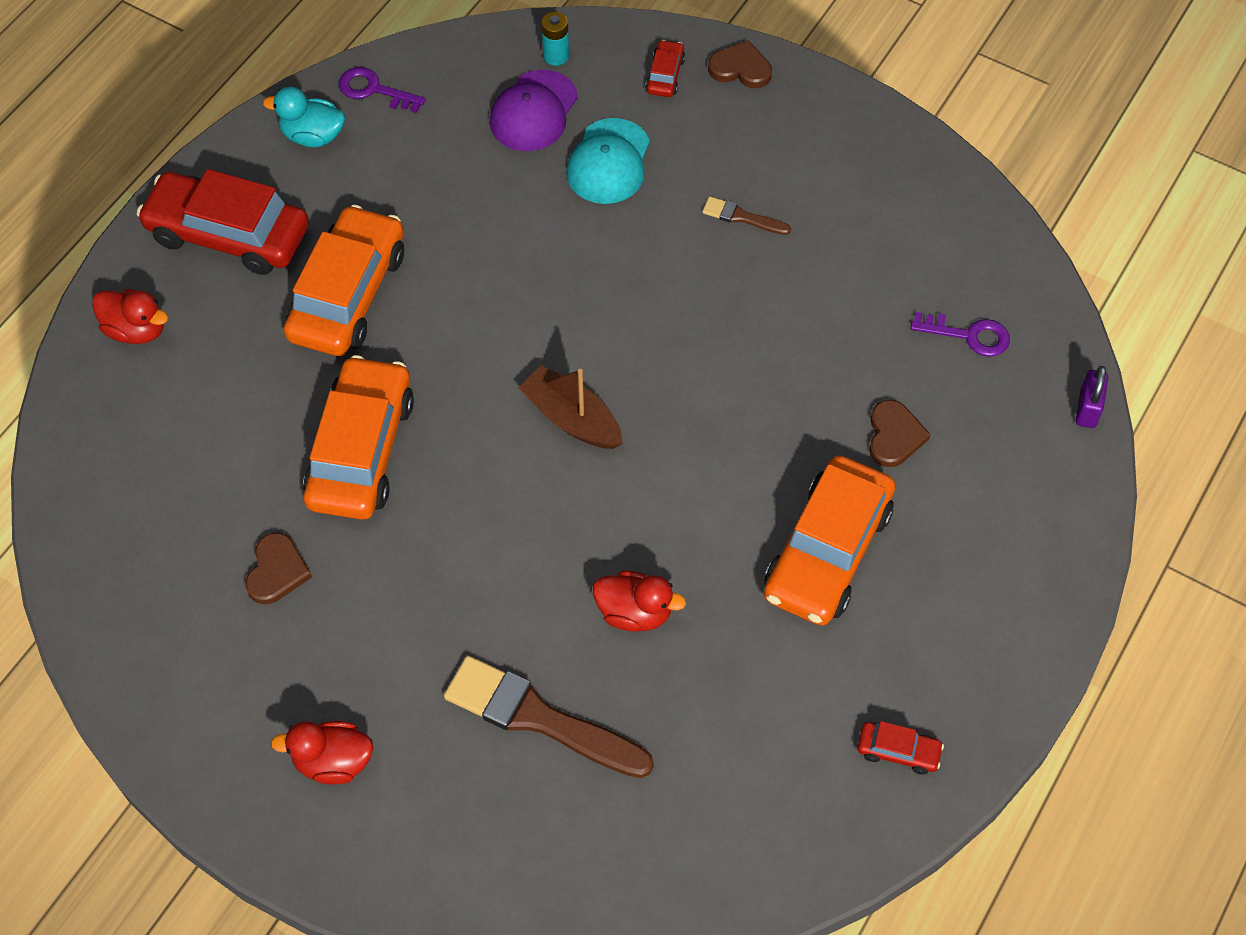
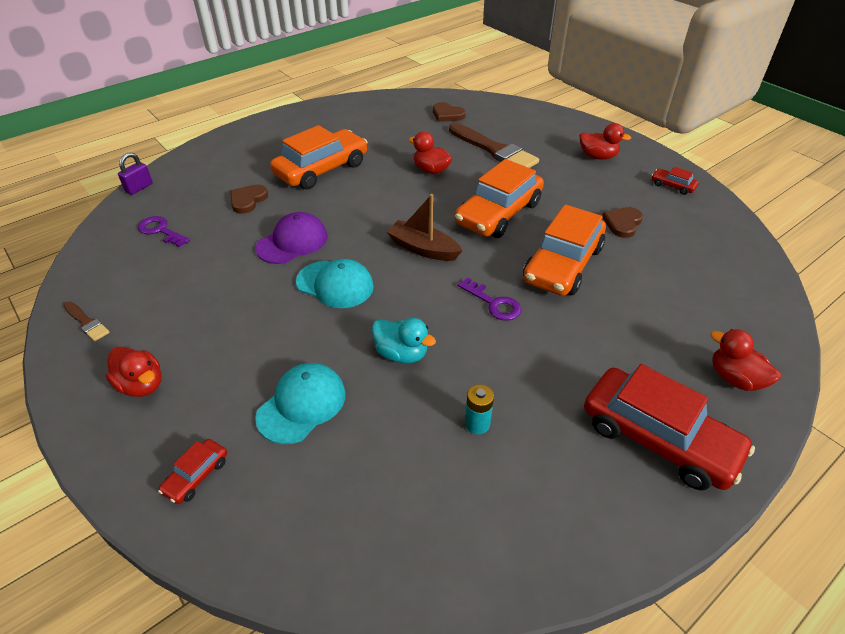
camera: 160 degrees left, 15 degrees down
(313, 136) = (567, 520): turquoise duck -> turquoise duck (401, 354)
(348, 294) = (555, 359): orange car -> orange car (498, 213)
(374, 90) = (491, 559): purple key -> purple key (493, 303)
(534, 111) = (339, 476): purple cap -> purple cap (292, 242)
(556, 56) = (284, 537): turquoise battery -> turquoise battery (477, 424)
(571, 418) = (423, 249): brown boat -> brown boat turned 150 degrees clockwise
(662, 320) = (335, 284): none -> turquoise cap
(740, 68) = (126, 459): brown heart -> brown heart (447, 114)
(742, 217) = (233, 332): brown brush -> brown brush (87, 323)
(790, 133) = (141, 385): none -> red duck
(898, 751) = (343, 114): red car -> red car (672, 186)

